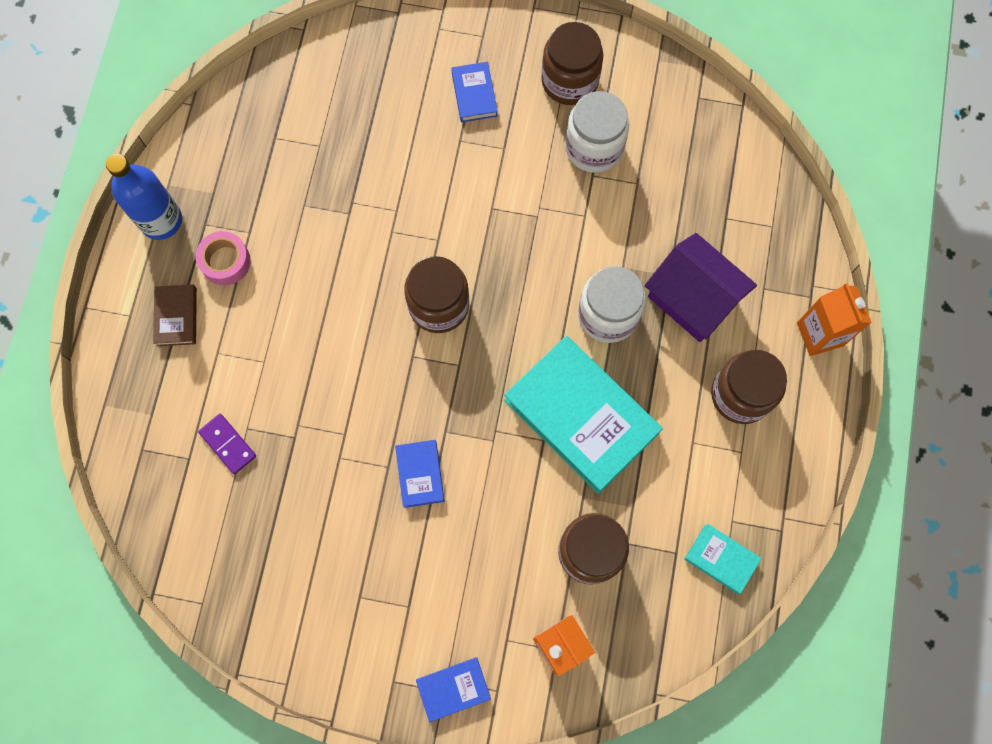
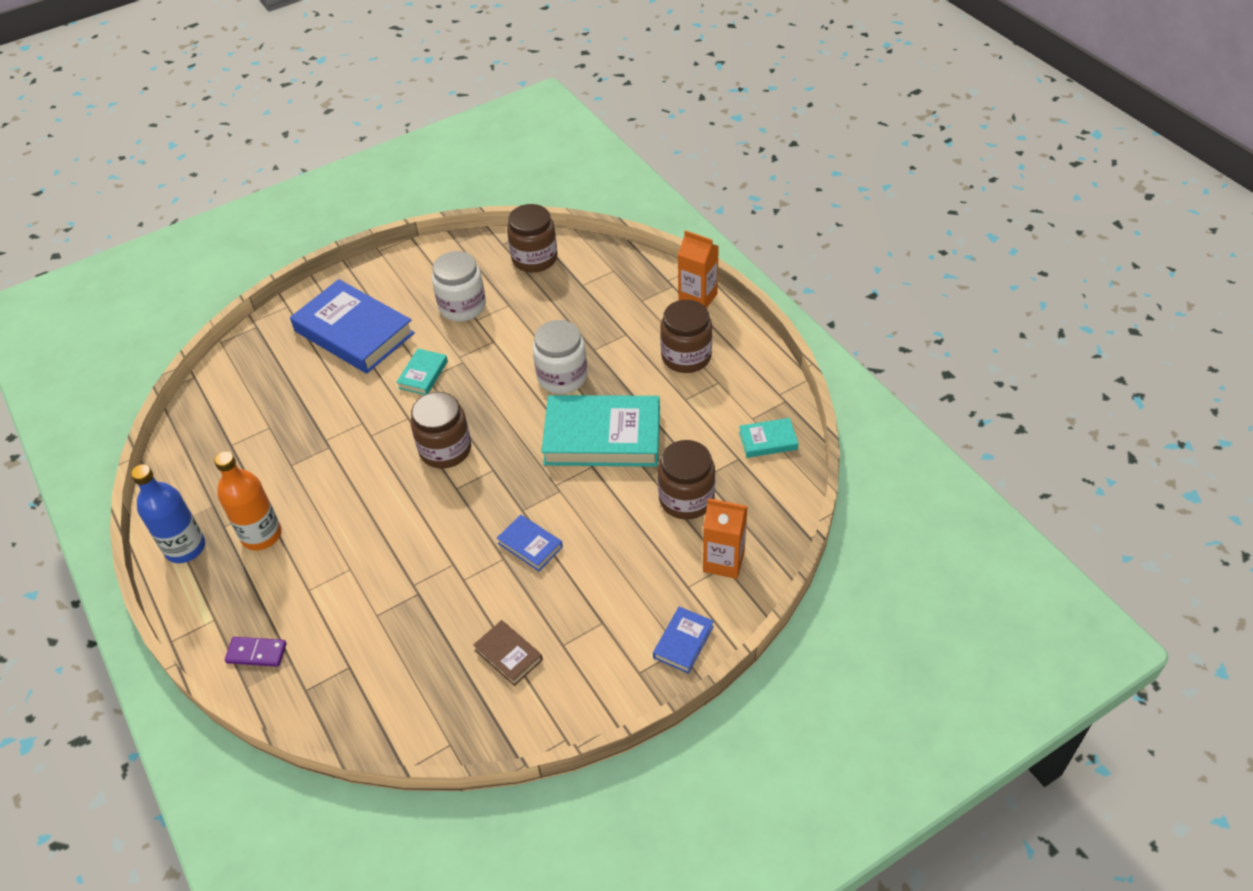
camera: 40 degrees left, 25 degrees down
(176, 317) = (254, 592): brown book -> brown book (508, 655)
(225, 261) = (261, 535): pink tape -> orange bottle
(228, 444) = (371, 635): purple domino -> purple domino (256, 653)
(474, 94) = (354, 332): blue book -> blue book, size x2.19
(491, 201) = (423, 375): none -> turquoise book
(569, 81) = (411, 286): brown jar -> brown jar (534, 258)
(693, 299) = (605, 333): purple house -> none

